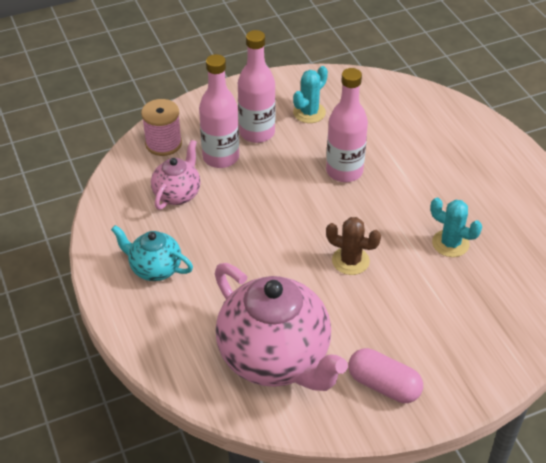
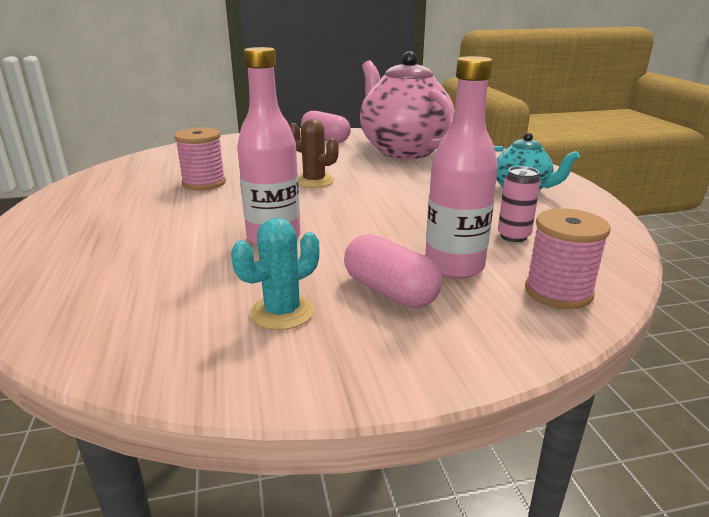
camera: 170 degrees left, 20 degrees down
(177, 194) = (513, 236): pink teapot -> pink can
(257, 133) = (390, 291): pink bottle -> pink capsule
(450, 243) = (204, 183): turquoise cactus -> pink spool

